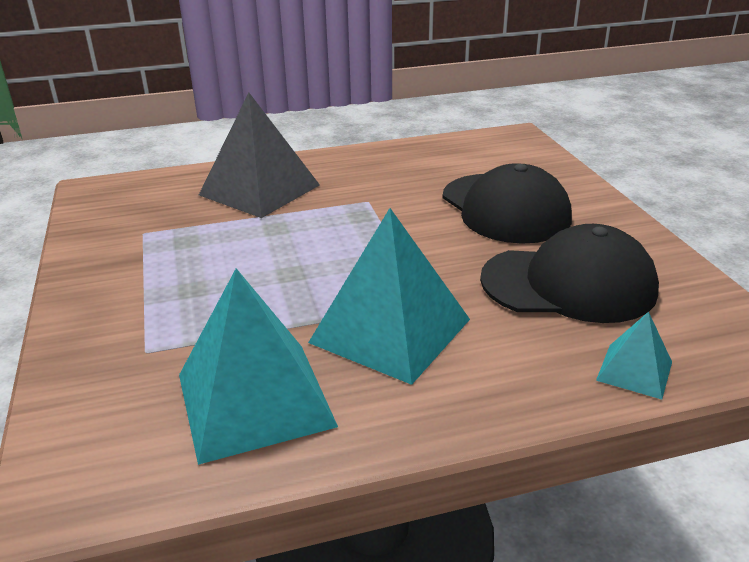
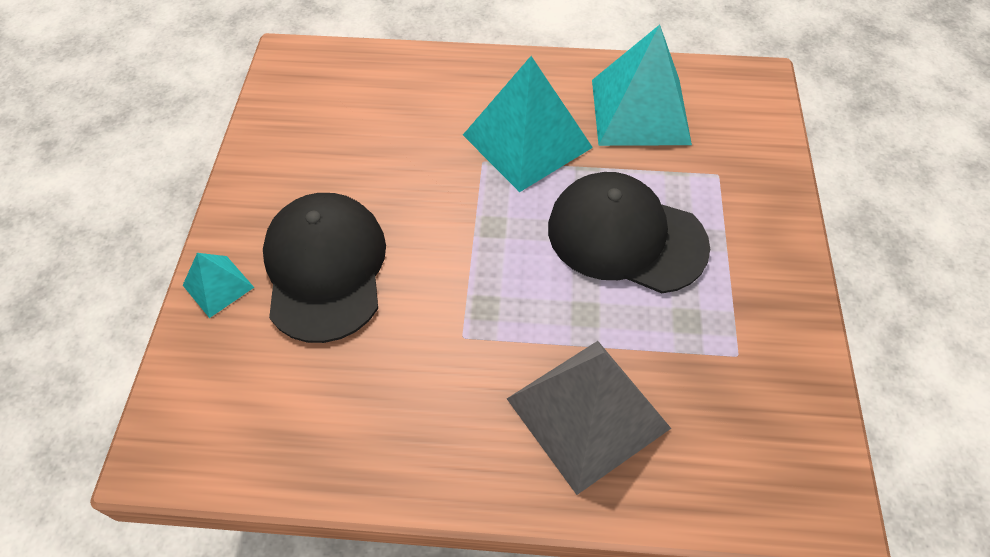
camera: 160 degrees left, 25 degrees up
(569, 284) = (360, 146): black cap -> black cap (625, 236)
(634, 371) = (388, 66): turquoise pyramid -> turquoise pyramid (218, 286)

